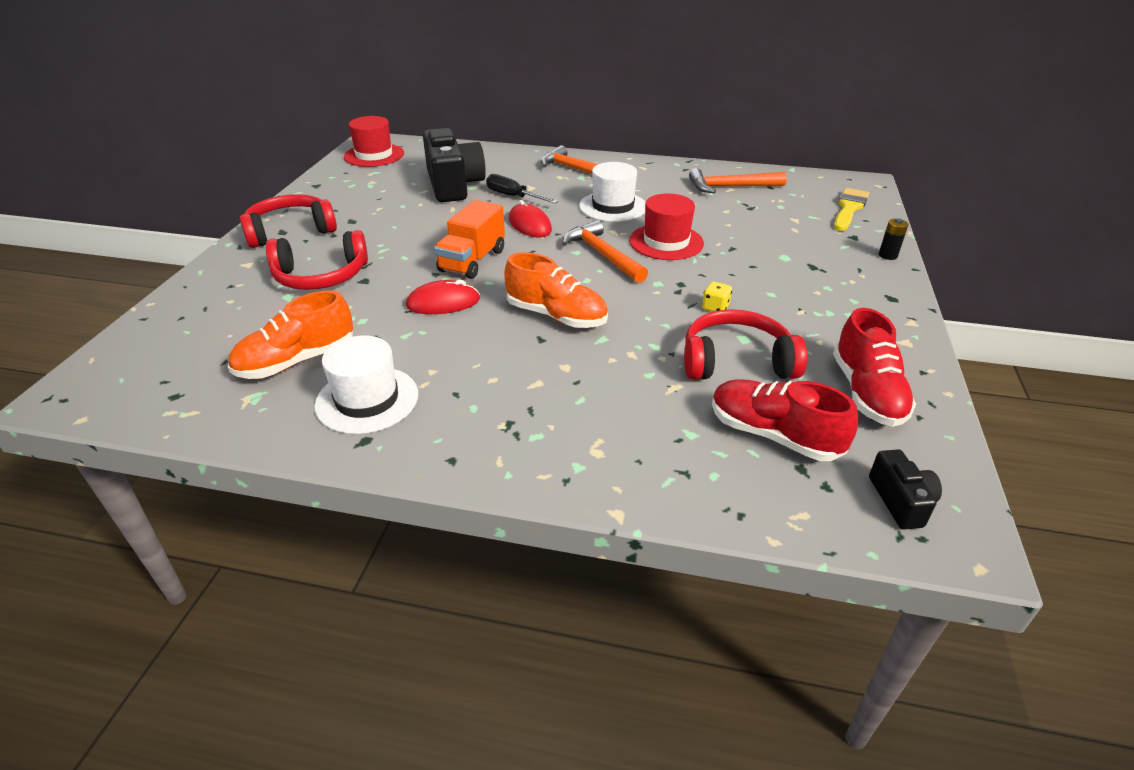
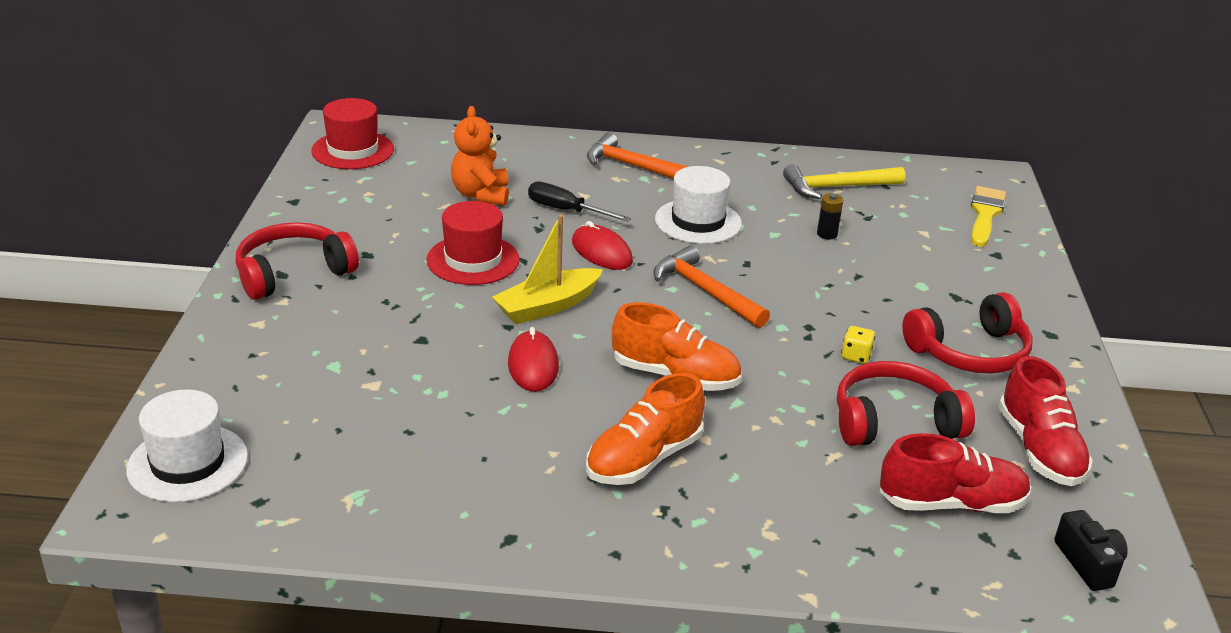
camera: 10 degrees left, 5 degrees down
(297, 361) = (387, 449): orange shoe -> orange shoe (644, 459)
(321, 276) = (364, 336): red headphones -> red headphones (969, 352)
(367, 400) = (492, 491): white hat -> white hat (187, 463)
(443, 302) = (533, 365): red mouse -> red mouse turned 75 degrees counterclockwise
(454, 185) = (481, 195): black camera -> orange teddy bear
(472, 261) = (547, 306): orange truck -> yellow boat
(666, 242) = (777, 270): red hat -> red hat (473, 260)
(730, 187) = (837, 187): orange hammer -> yellow hammer
(773, 435) = (951, 503): red shoe -> red shoe turned 150 degrees clockwise
(887, 255) = (1039, 278): black battery -> black battery (827, 234)

